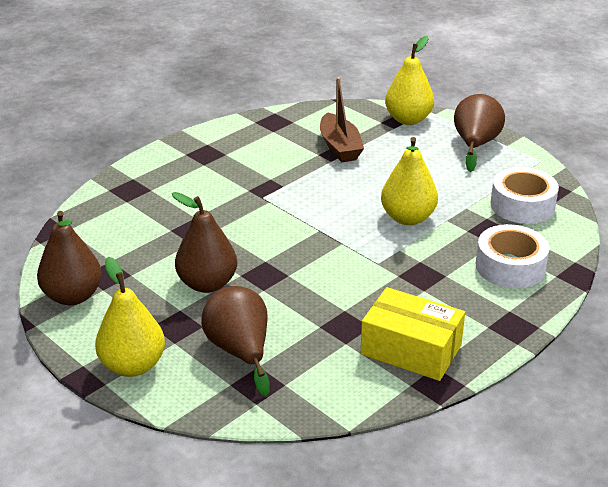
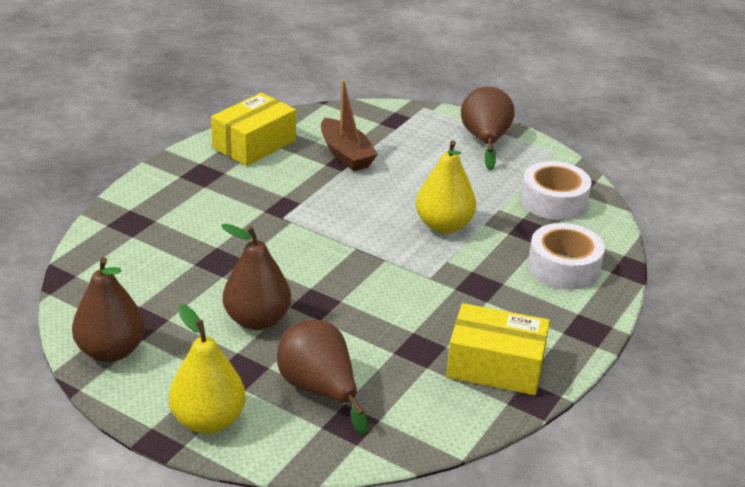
camera: 15 degrees left, 0 degrees up
(260, 131) = (254, 144): none -> yellow box
(408, 119) = (407, 118): yellow pear -> none

